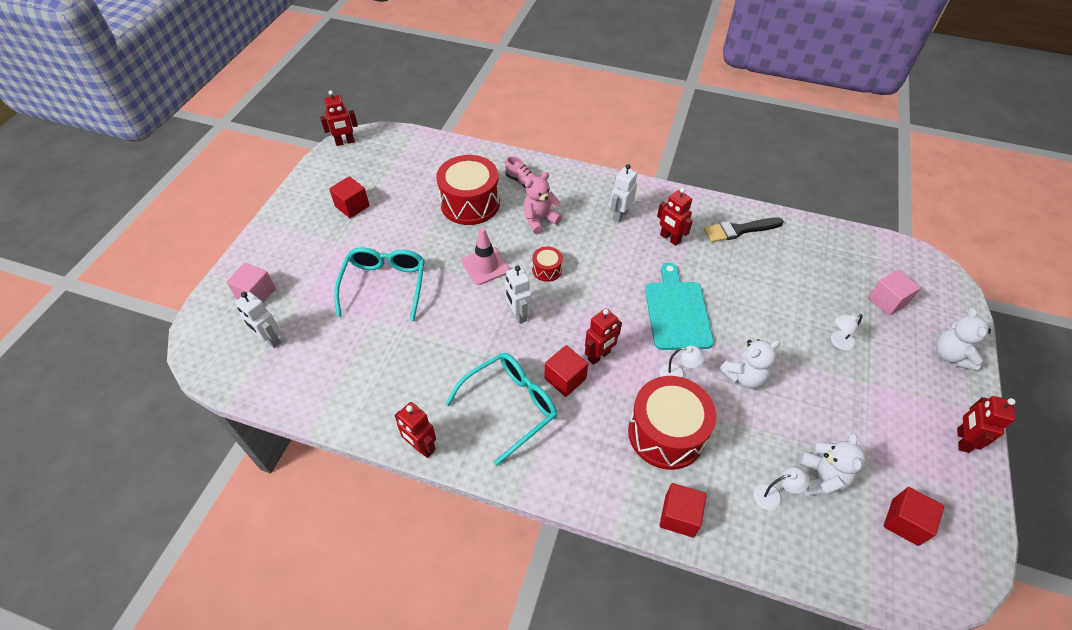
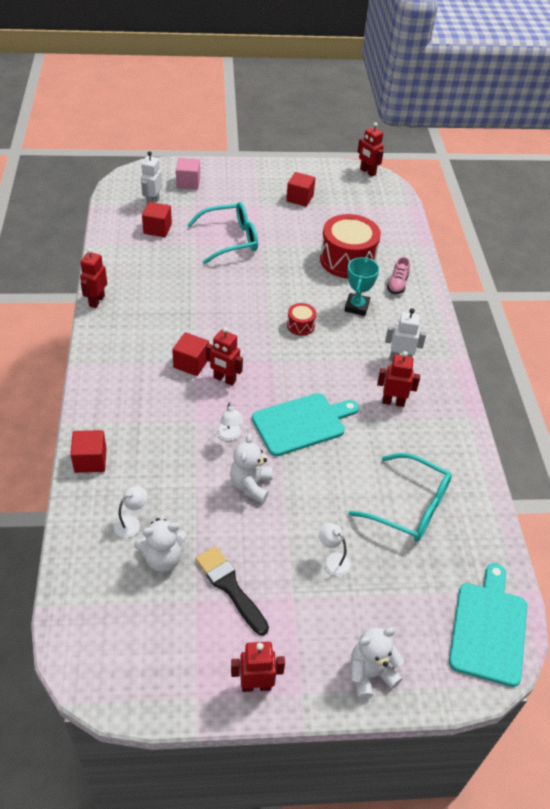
camera: 65 degrees right, 5 degrees down
(485, 266) = (282, 288): pink traffic cone -> none
(510, 406) = (151, 338): turquoise glasses -> turquoise glasses (410, 507)
(518, 314) = (242, 320): white robot -> none
(539, 220) = (356, 307): pink teddy bear -> turquoise trophy
(666, 433) = (165, 438): red drum -> none
(670, 238) = (393, 402): red robot -> red robot turned 75 degrees clockwise
(739, 230) = (442, 456): black brush -> black brush (230, 587)
(744, 376) = (251, 485): white teddy bear -> white teddy bear turned 60 degrees clockwise
(773, 495) = (131, 523): white lamp -> white lamp turned 105 degrees counterclockwise
(887, 301) = (419, 604): pink cube -> none
(904, 522) = (139, 631): red cube -> red cube (157, 229)
(911, 268) = (488, 628): none -> turquoise cutting board

